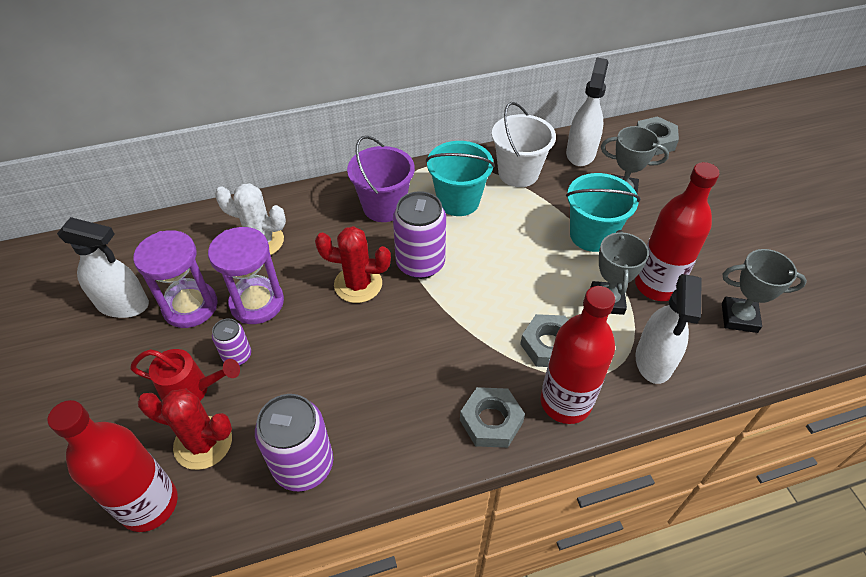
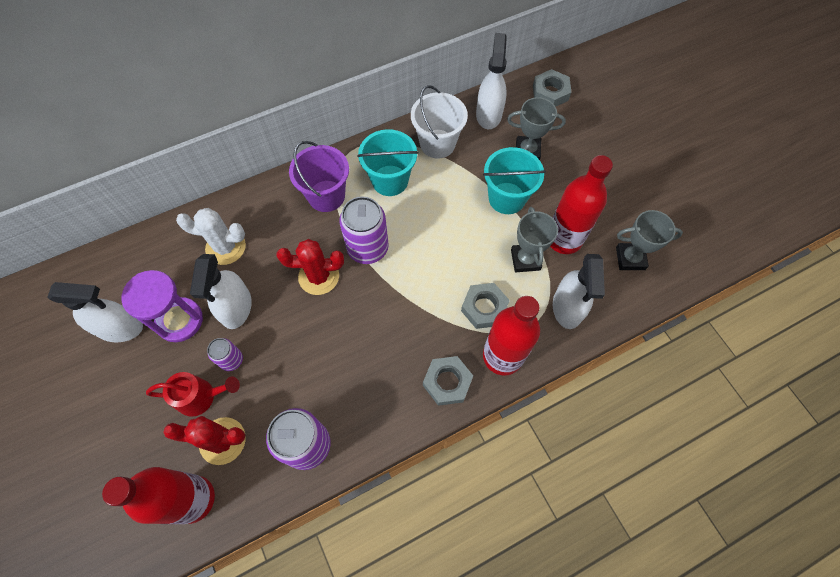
camera: 10 degrees left, 15 degrees up
(257, 303) = (236, 308): purple hourglass -> white spray bottle

